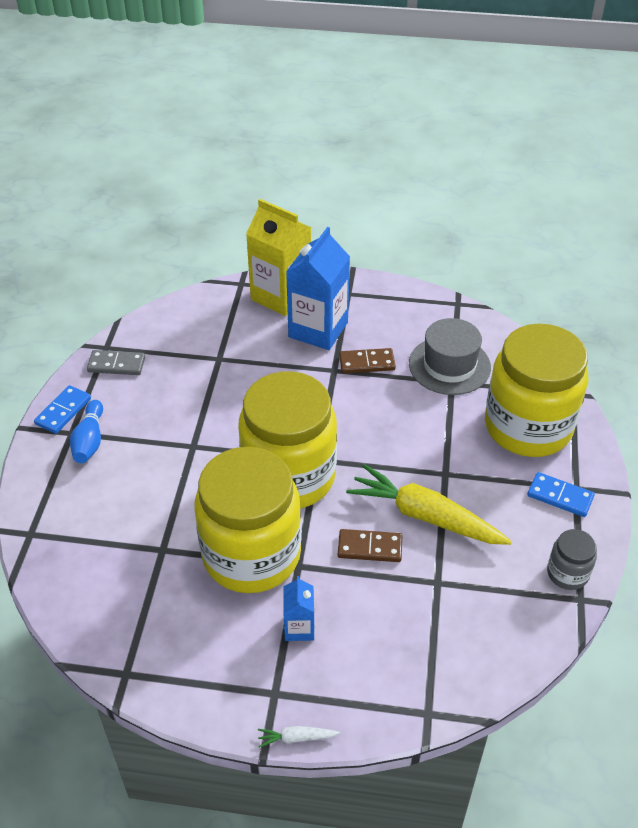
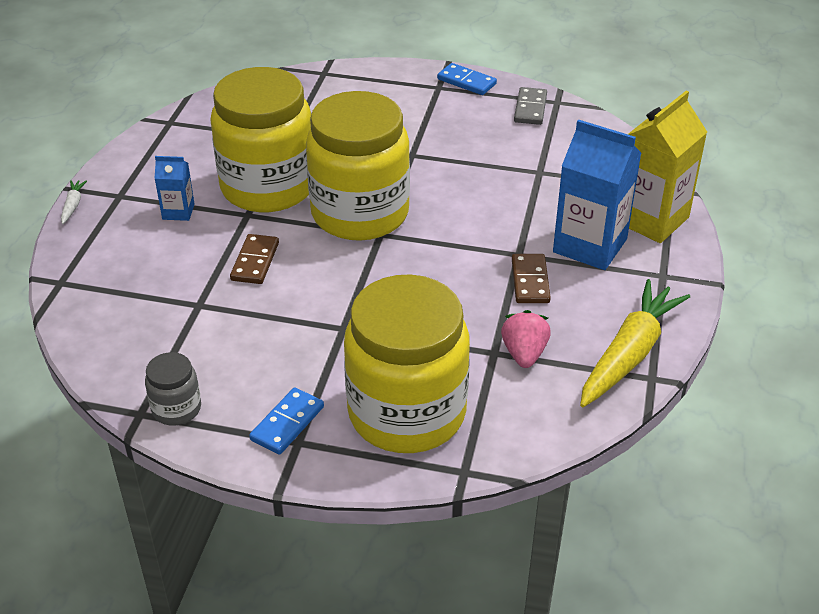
camera: 95 degrees right, 5 degrees down
(90, 440) = (427, 97): blue bowling pin -> none
(425, 516) = (285, 305): yellow carrot -> yellow carrot (629, 354)
(449, 365) = (524, 354): grey hat -> pink strawberry

